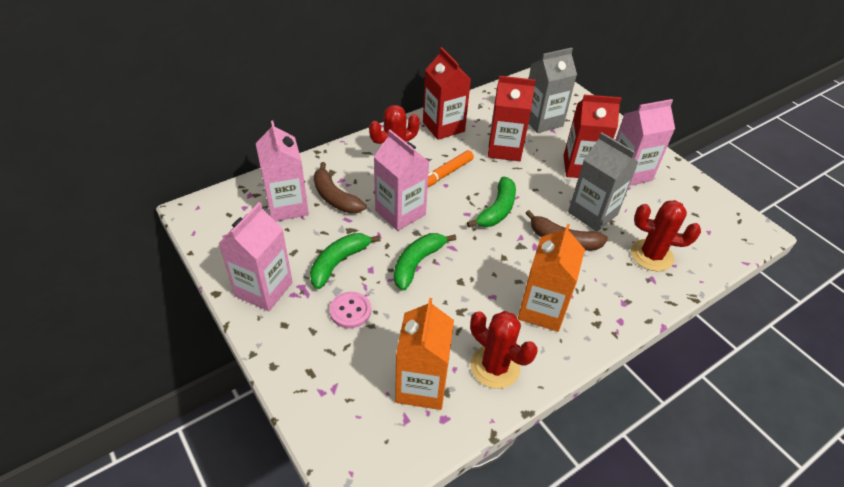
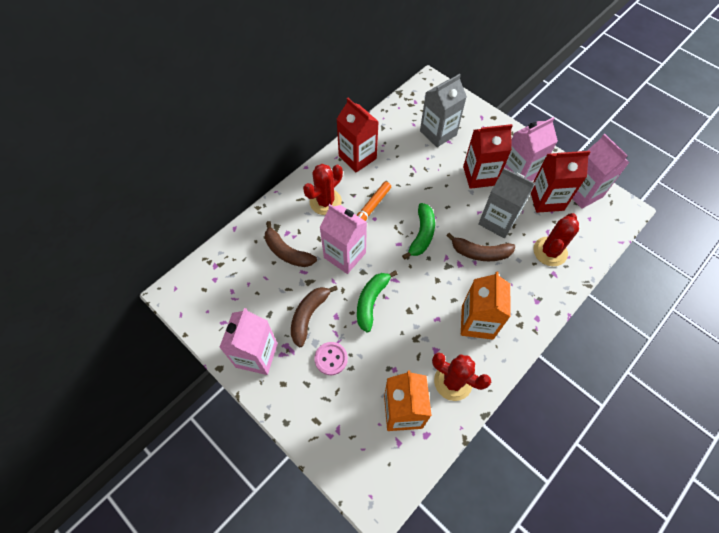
camera: 10 degrees left, 15 degrees up
(287, 206) = (250, 270): pink carton -> pink carton (582, 192)
(338, 262) = (309, 316): green banana -> brown banana
(504, 149) = (414, 170): red carton -> red carton (546, 199)
(651, 255) = (550, 251): red cactus -> red cactus turned 60 degrees counterclockwise

